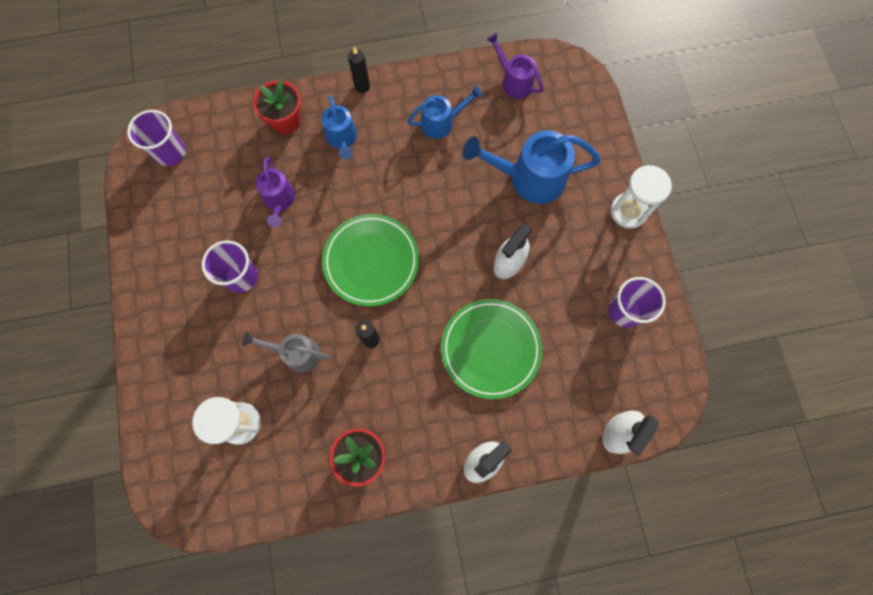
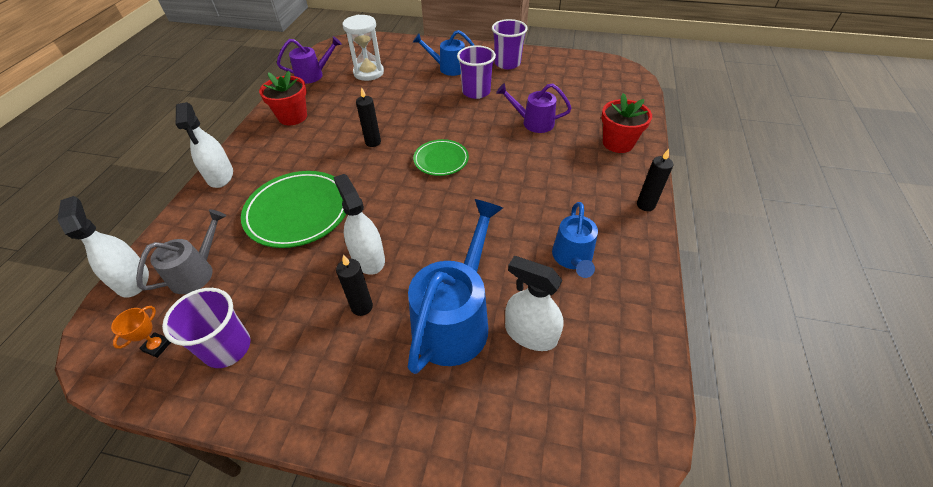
camera: 115 degrees right, 25 degrees down
(170, 152) = (607, 79): purple cup -> purple cup (507, 63)
(296, 353) = (395, 104): grey watering can -> grey watering can (197, 271)
(342, 139) = (582, 174): blue watering can -> blue watering can (448, 68)
(371, 261) = (441, 160): green plate -> green plate, size x0.58
(513, 81) = (614, 362): purple watering can -> purple watering can (314, 75)
(517, 131) = (530, 333): none -> white spray bottle
(551, 242) = (362, 307): none -> black candle
(628, 211) = (339, 423): white hourglass -> none
(650, 360) = (157, 346): none -> orange trophy

